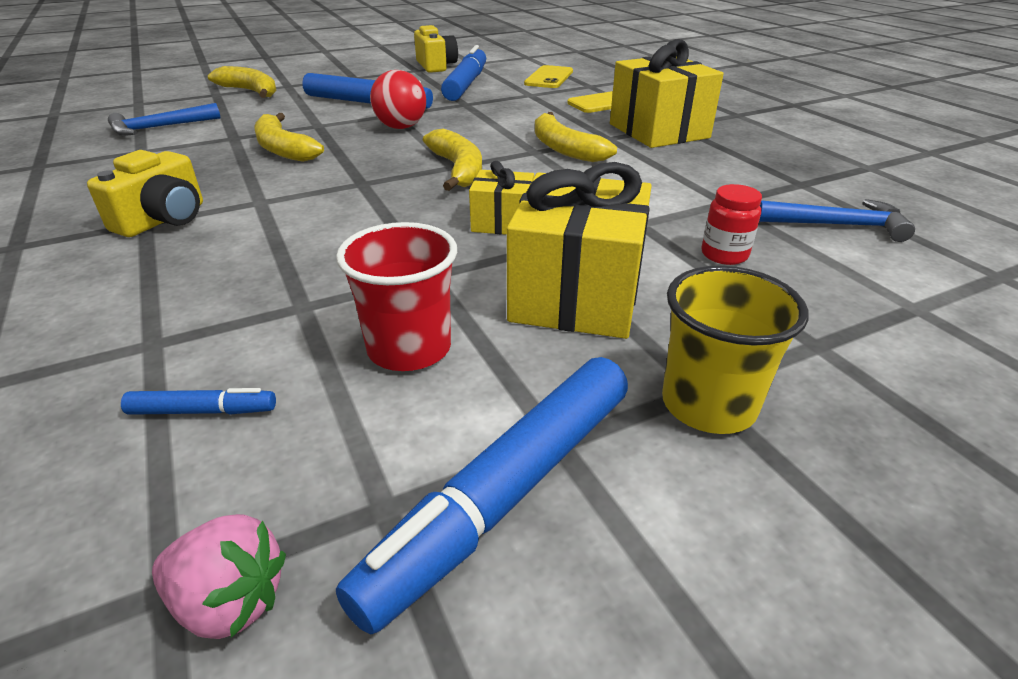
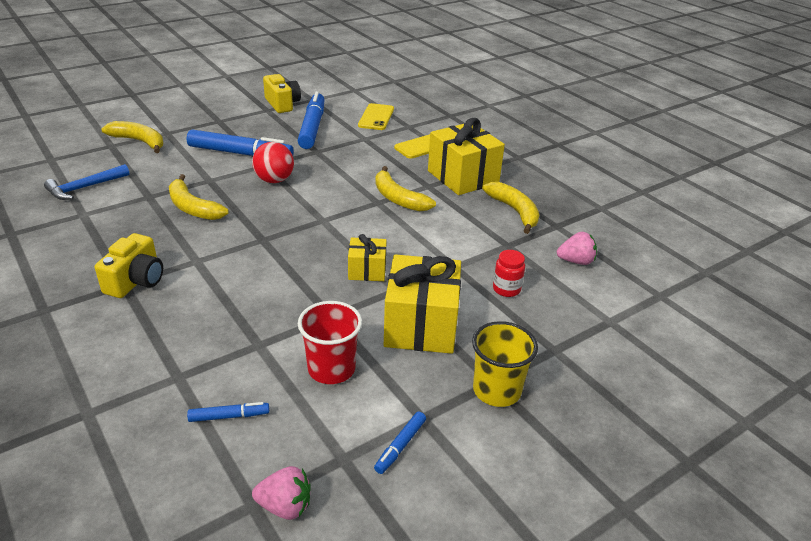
camera: 10 degrees left, 0 degrees up
(458, 169) = (327, 223): yellow banana -> yellow banana (514, 211)
(505, 493) = (400, 446): blue marker -> blue marker, size x0.45
(838, 225) = (576, 261): blue hammer -> pink strawberry

